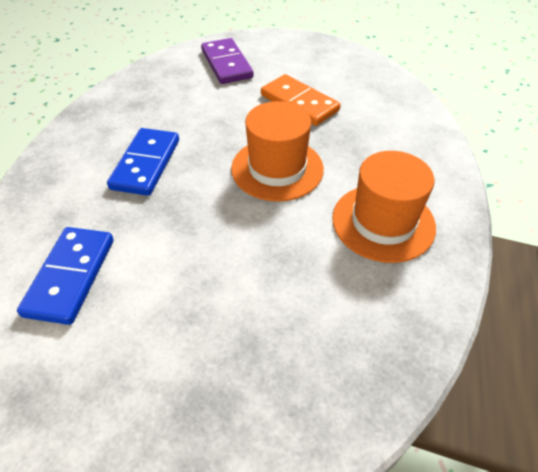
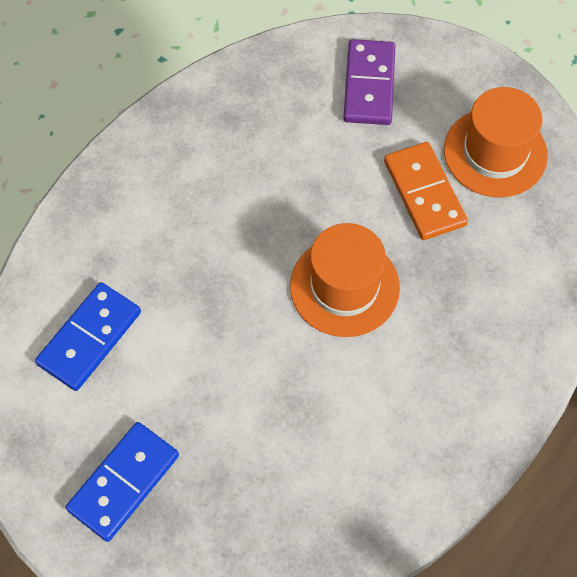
camera: 25 degrees right, 15 degrees up
(146, 164) = (207, 222): blue domino -> blue domino (124, 482)
(383, 222) = (417, 406): orange hat -> orange hat (495, 153)

